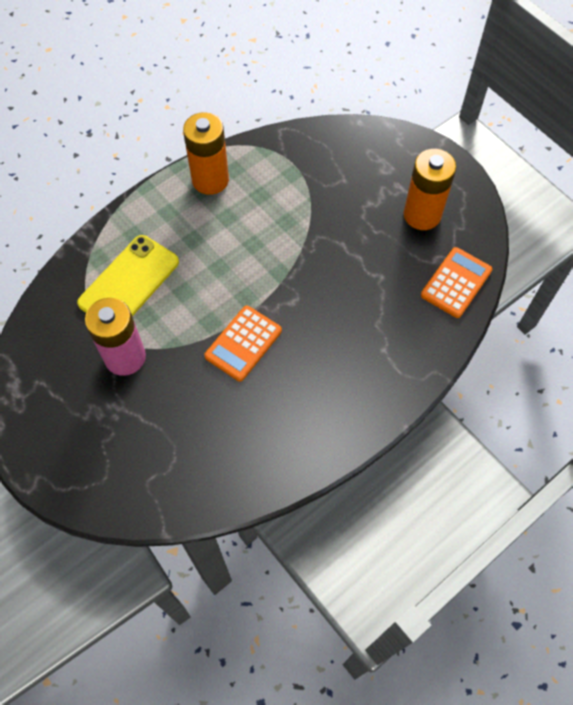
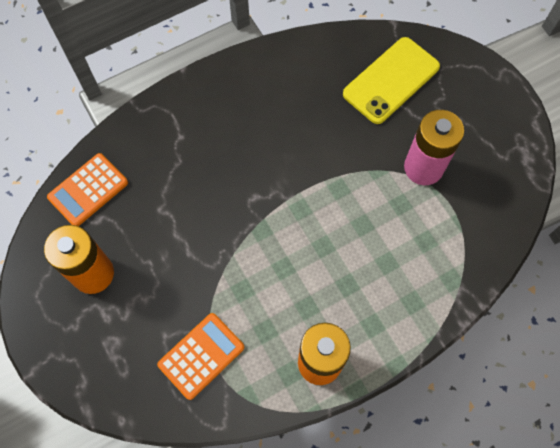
camera: 170 degrees left, 5 degrees up
(129, 282) = (418, 245): yellow phone -> yellow phone (391, 80)
(243, 343) = (310, 163): orange calculator -> orange calculator (201, 356)

